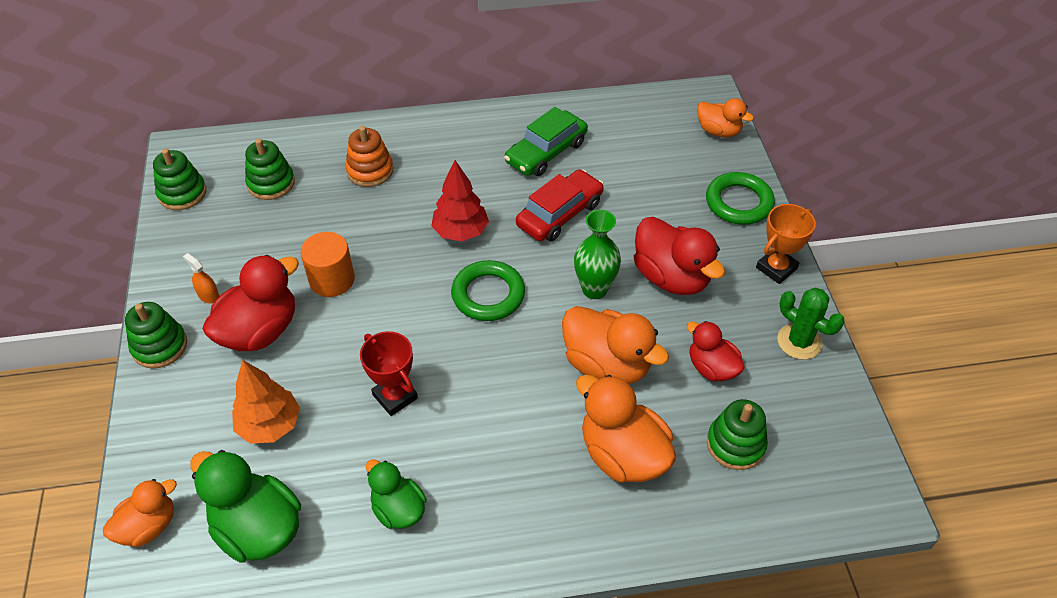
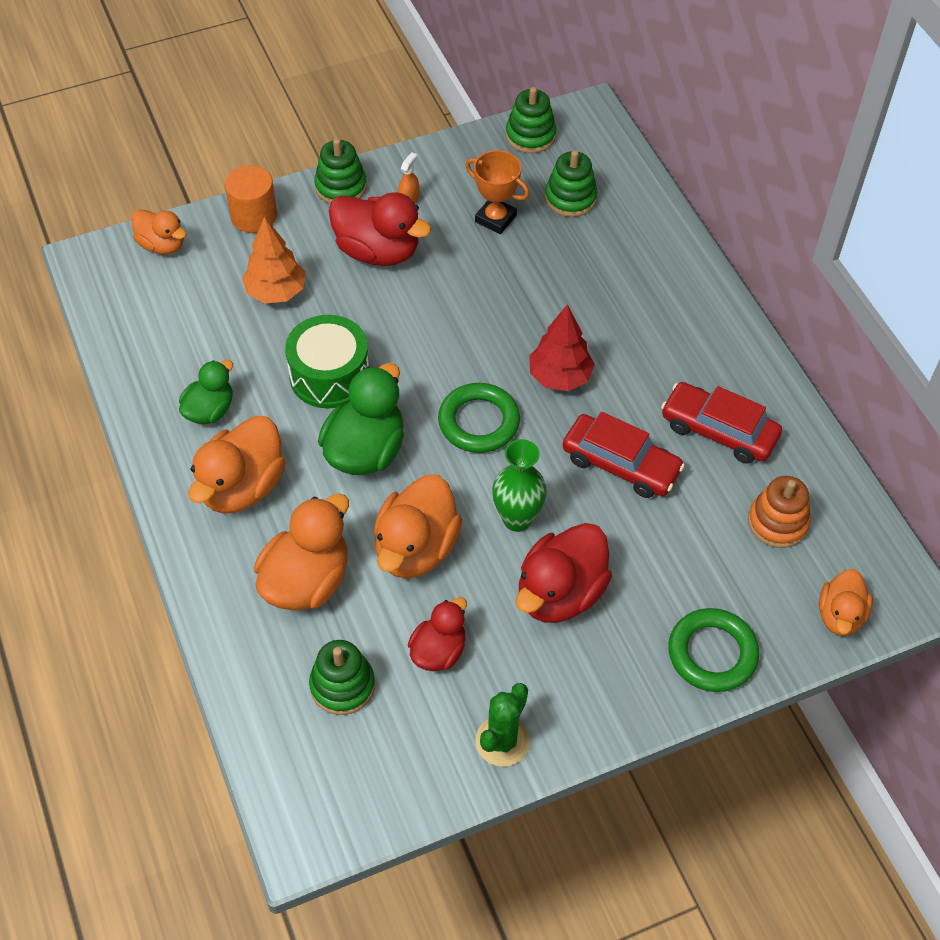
camera: 75 degrees right, 5 degrees up
(258, 528) = (173, 316): green duck -> green duck (365, 451)
(332, 280) = (457, 286): orange cylinder -> orange cylinder (254, 216)
(370, 171) = (621, 274): orange stacking toy -> orange stacking toy (777, 522)
(395, 397) = (329, 376): red trophy -> green drum
(502, 493) = (242, 487): none -> orange duck
(546, 152) = (718, 430): green car -> red car
(776, 268) = (612, 707): orange trophy -> orange trophy (495, 219)

